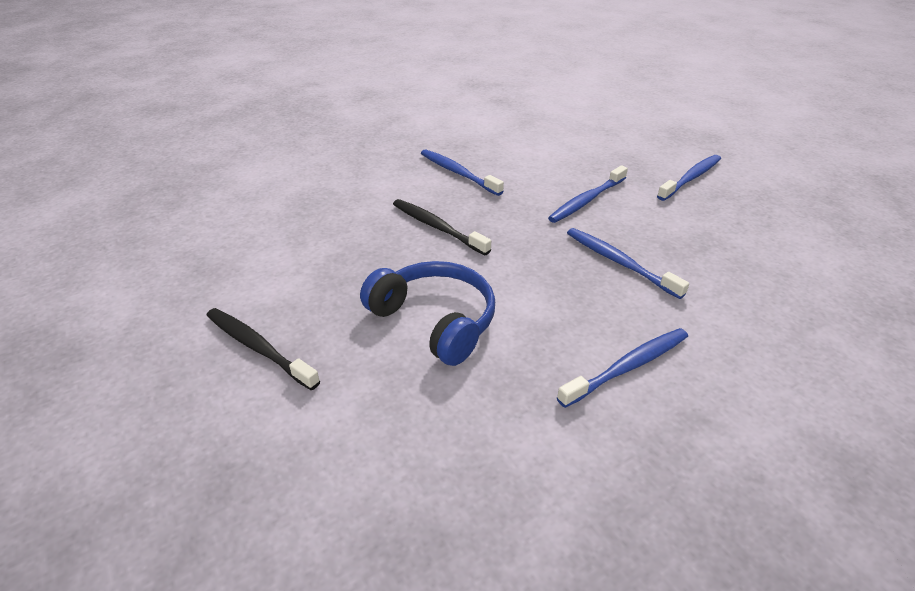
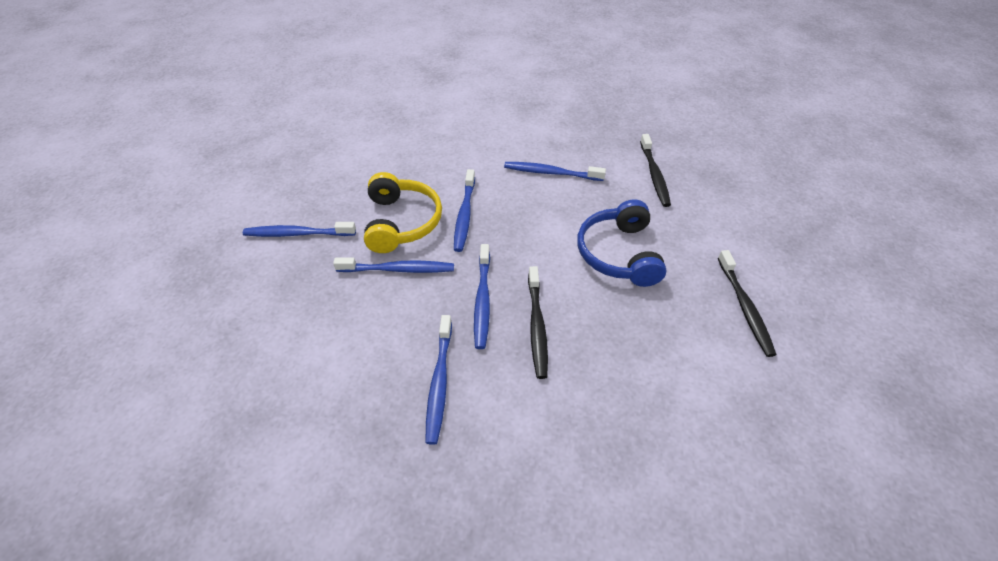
camera: 135 degrees left, 10 degrees up
(498, 218) = (482, 300): none -> blue toothbrush
(508, 470) = (654, 175): none -> black toothbrush
(650, 225) = (401, 222): none -> yellow headphones

